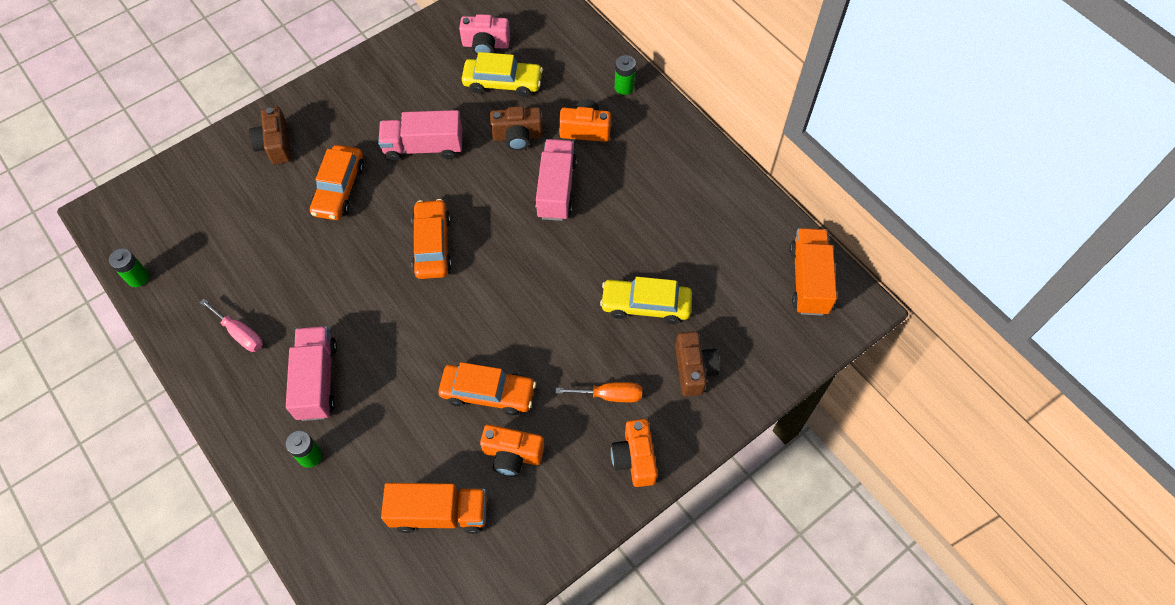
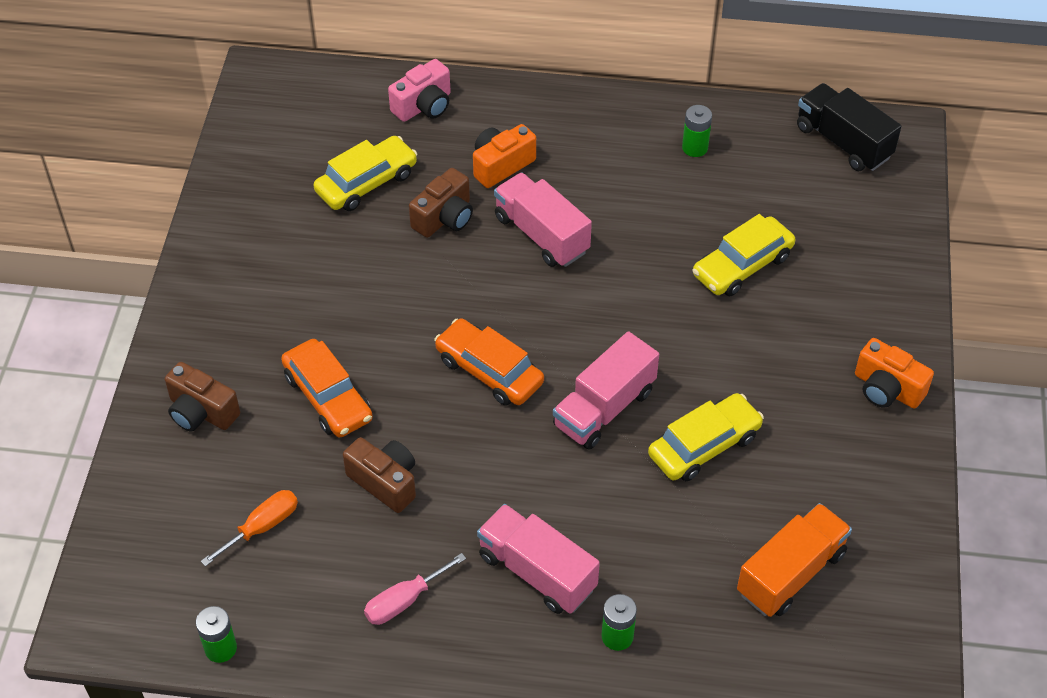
camera: 45 degrees left, 10 degrees down
(240, 333) = (404, 601): pink screwdriver -> pink screwdriver turned 150 degrees clockwise
(424, 147) = (364, 296): pink truck -> pink truck (604, 408)
(486, 45) = (303, 161): pink camera -> pink camera (424, 106)
(488, 393) = (704, 446): orange car -> yellow car
(512, 455) = (789, 474): orange camera -> none
(610, 395) = (805, 359): orange screwdriver -> orange screwdriver (262, 527)
(624, 87) = (489, 103): green battery -> green battery (695, 148)
(693, 369) = (844, 283): brown camera -> brown camera (385, 482)
(808, 280) = (843, 142): orange truck -> black truck

